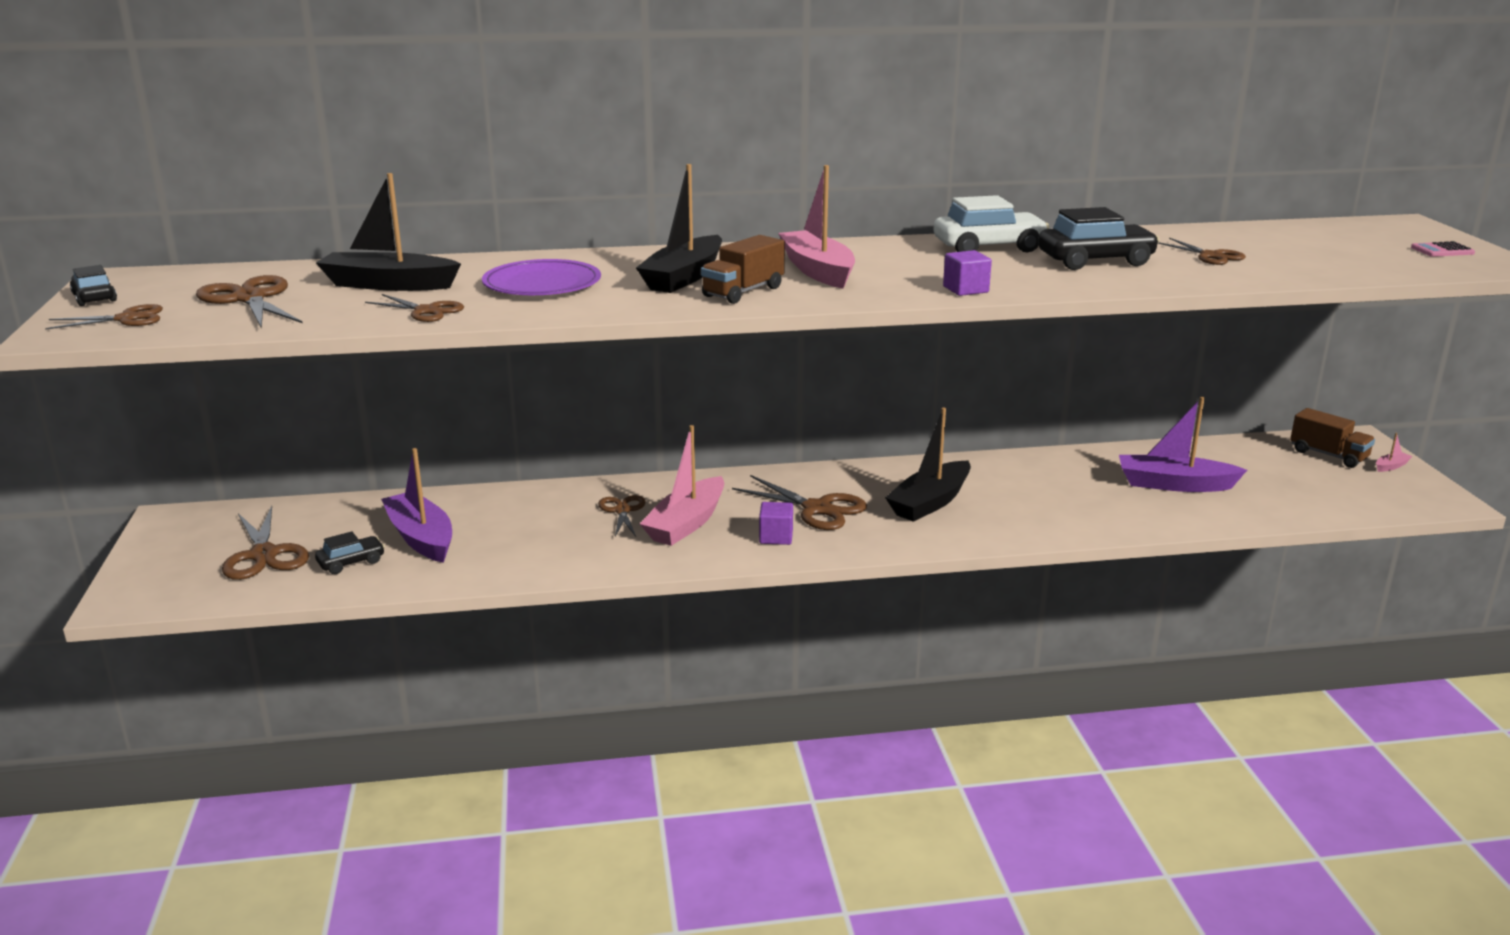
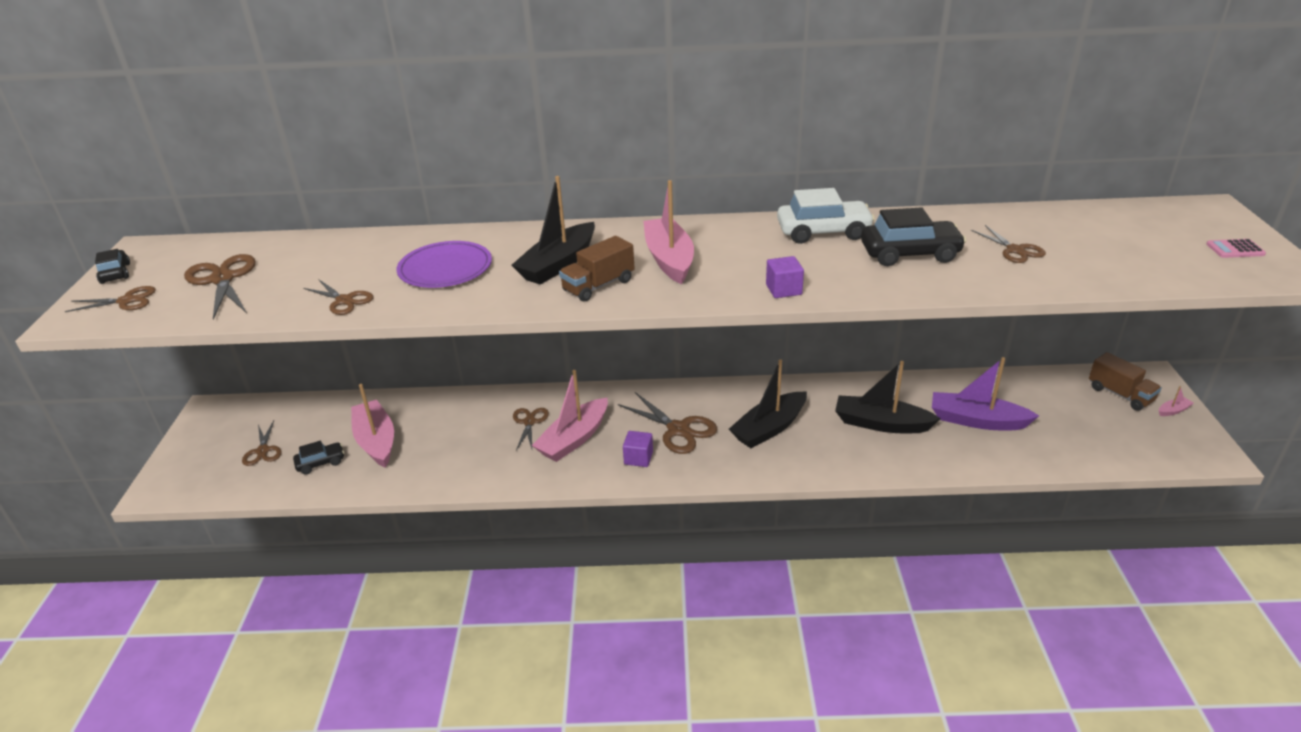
camera: 10 degrees right, 10 degrees up
(264, 555) = (263, 451): brown scissors -> brown scissors, size x0.63
(388, 285) = (330, 265): black boat -> black boat (881, 424)
(421, 538) = (376, 441): purple boat -> pink boat

